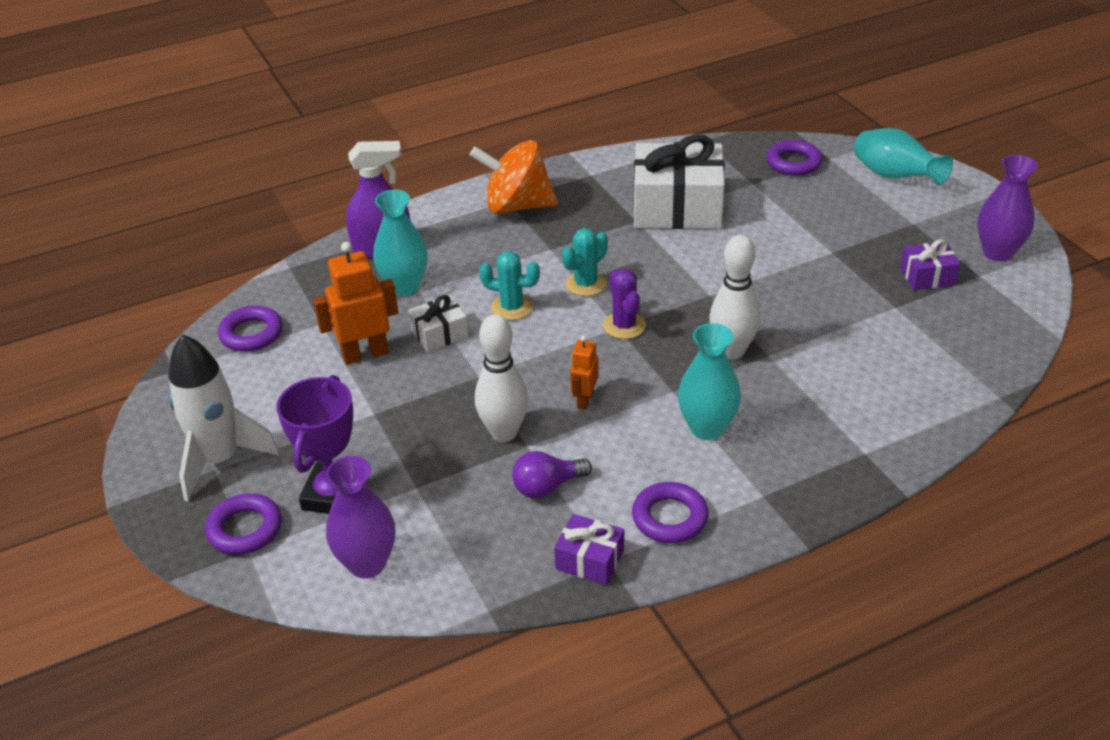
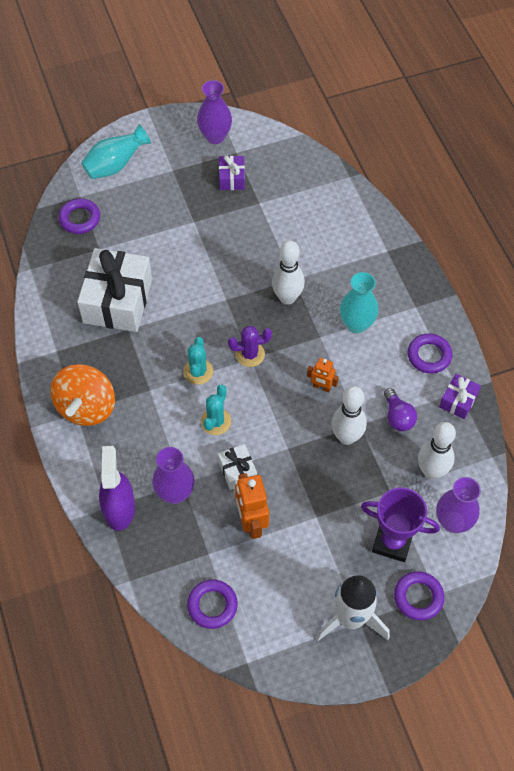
camera: 85 degrees left, 20 degrees up
(404, 286) = (175, 493): turquoise vase -> purple vase
(454, 533) = (431, 471): none -> white bowling pin
(586, 284) = (198, 371): turquoise cactus -> turquoise cactus turned 45 degrees clockwise

